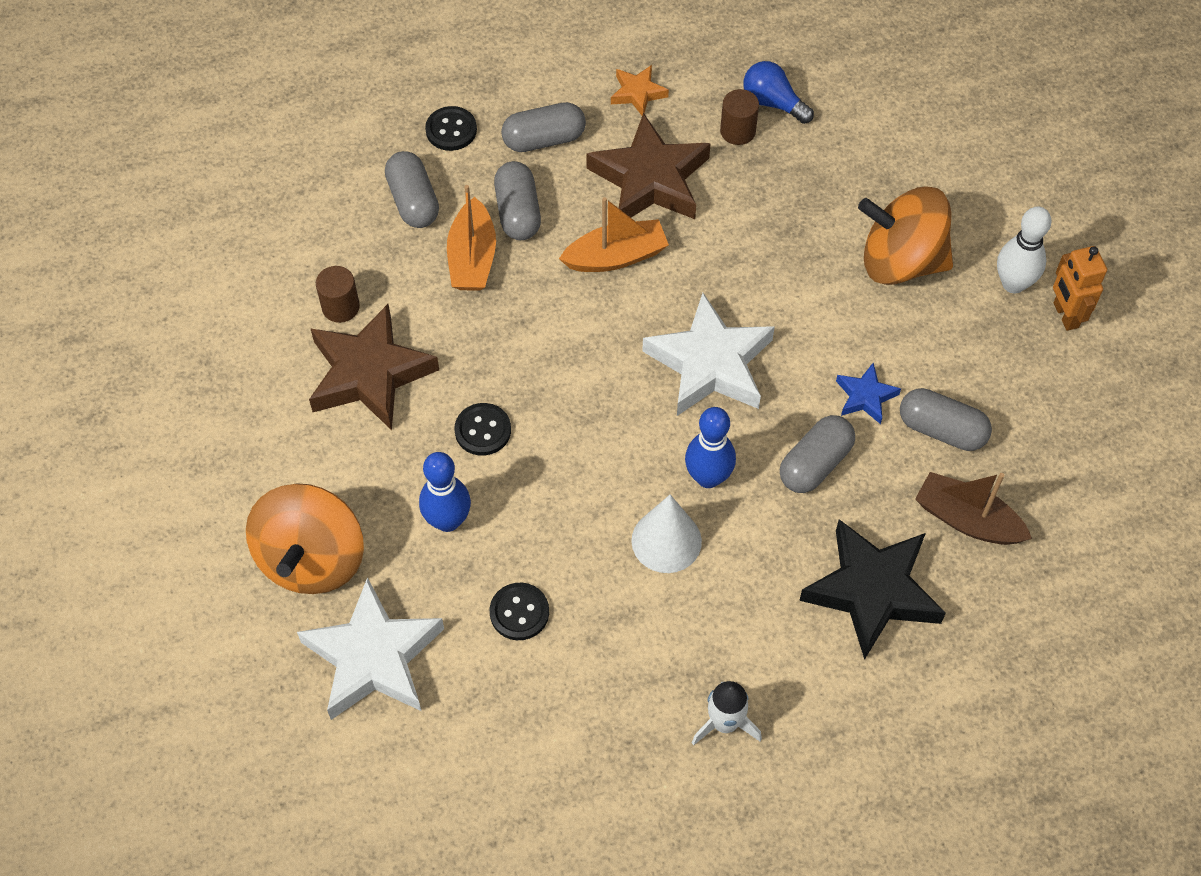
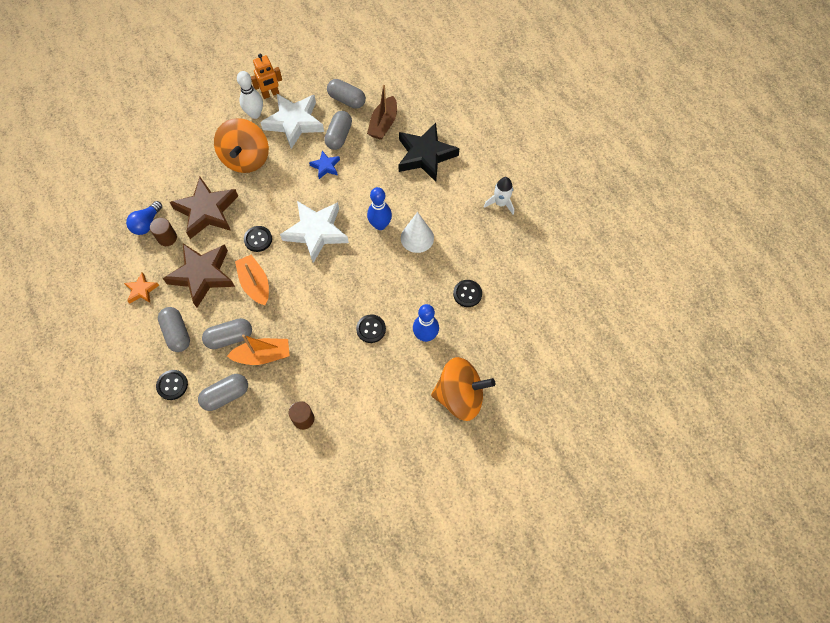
camera: 100 degrees left, 5 degrees up
(369, 373) = (345, 393): brown star -> brown star (207, 211)
(373, 657) = (505, 354): white star -> white star (294, 122)
(710, 267) = (258, 239): none -> black button
(815, 464) = (365, 183): grey capsule -> grey capsule (347, 100)

